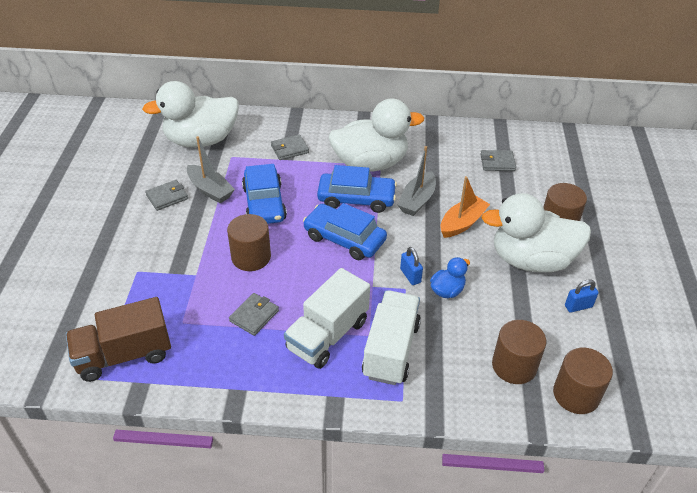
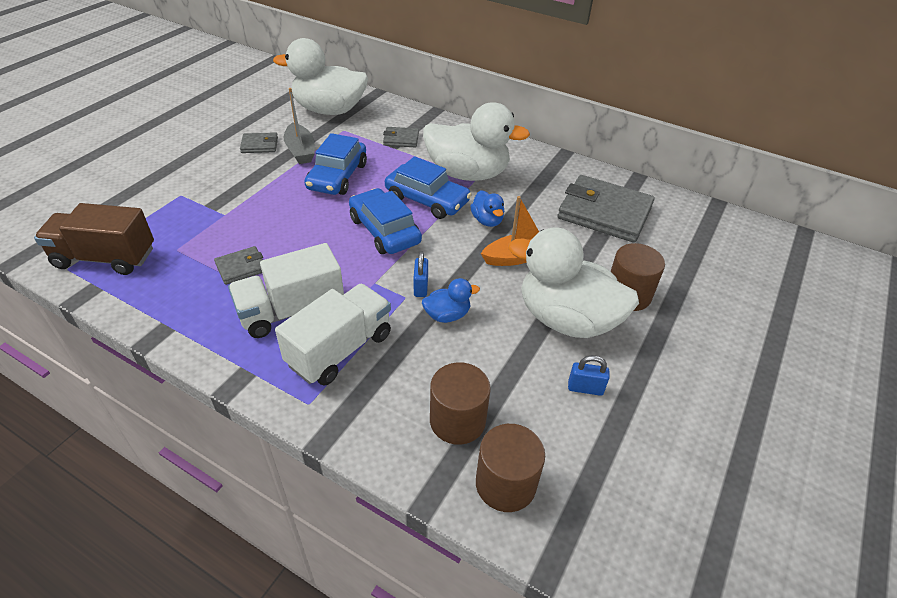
camera: 25 degrees right, 0 degrees up
(251, 257) = (285, 217): brown cylinder -> none
(417, 200) = (487, 220): grey boat -> blue duck
(497, 162) = (604, 213): grey wallet -> grey wallet, size x2.12

